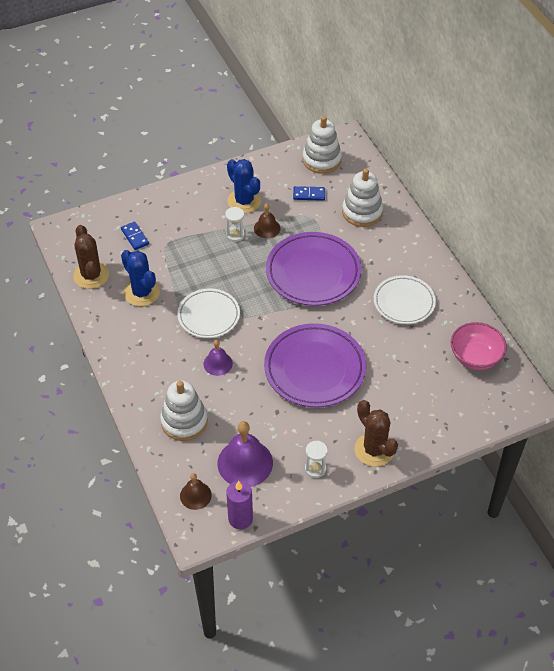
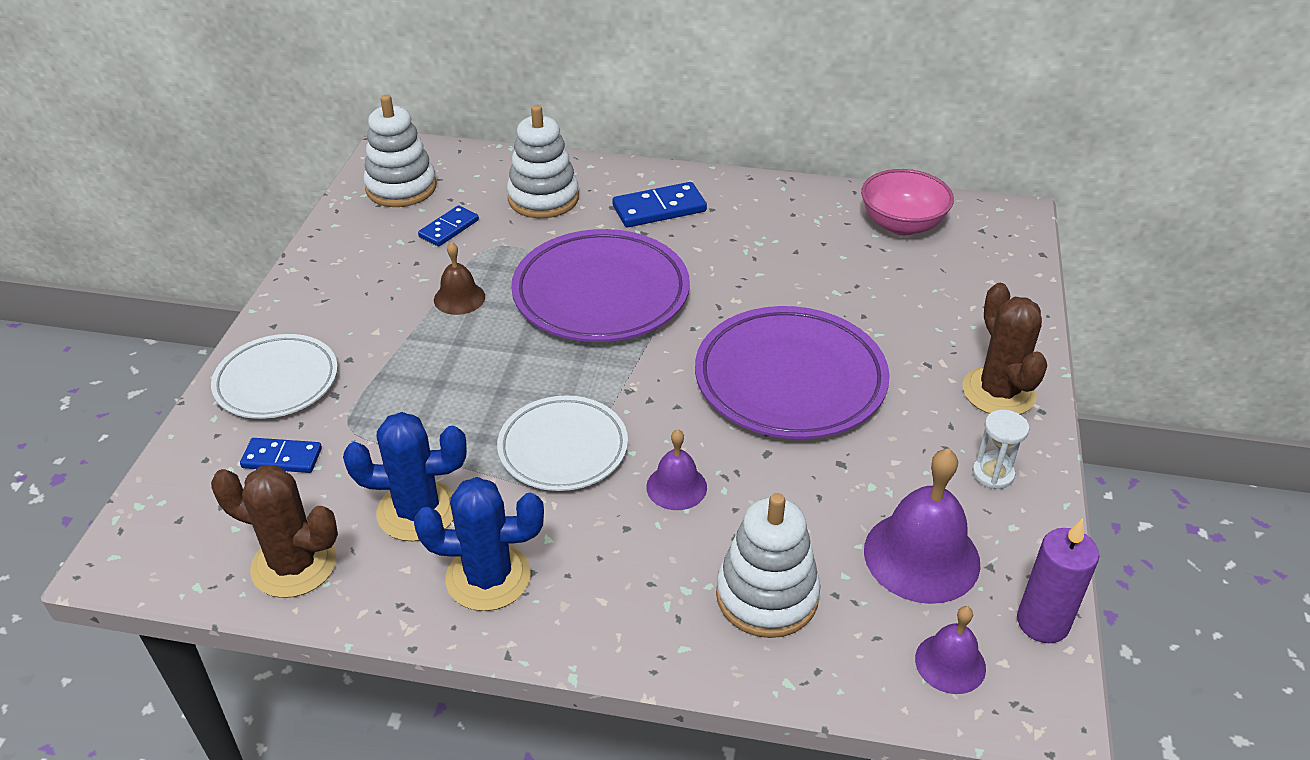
camera: 55 degrees left, 10 degrees down
(195, 495) = (950, 663): brown bell -> purple bell
(235, 235) = (431, 337): white hourglass -> none
(244, 201) = (376, 295): blue cactus -> blue cactus (488, 577)
(374, 450) = (998, 392): brown cactus -> brown cactus turned 75 degrees clockwise
(395, 257) = (659, 208): none -> blue domino
(404, 302) = (747, 238): white plate -> white plate (277, 382)

